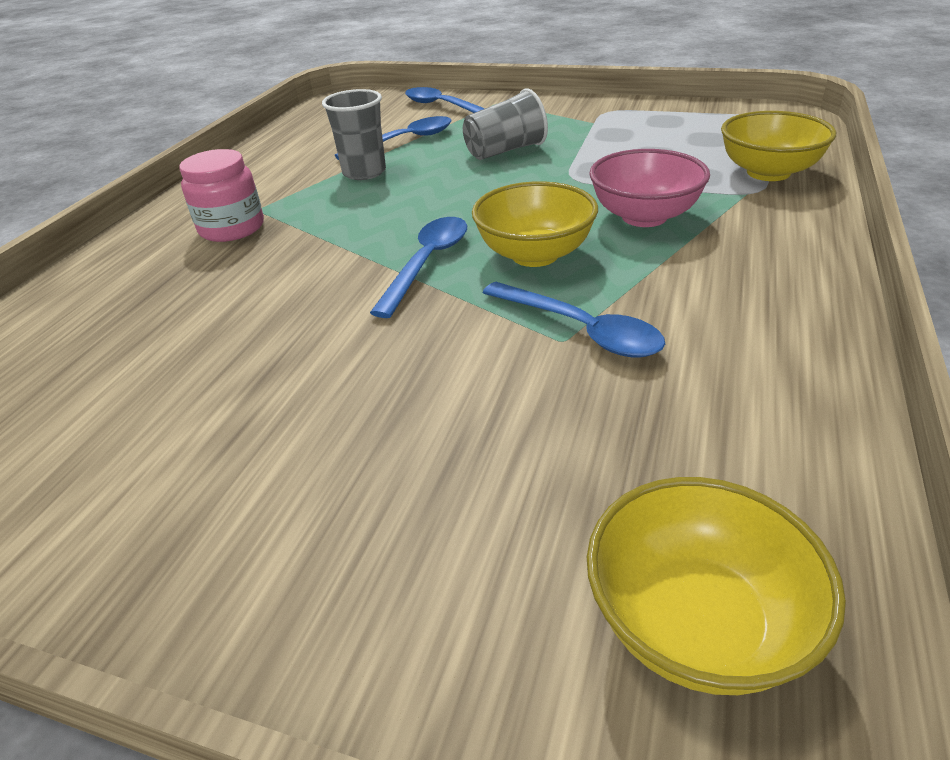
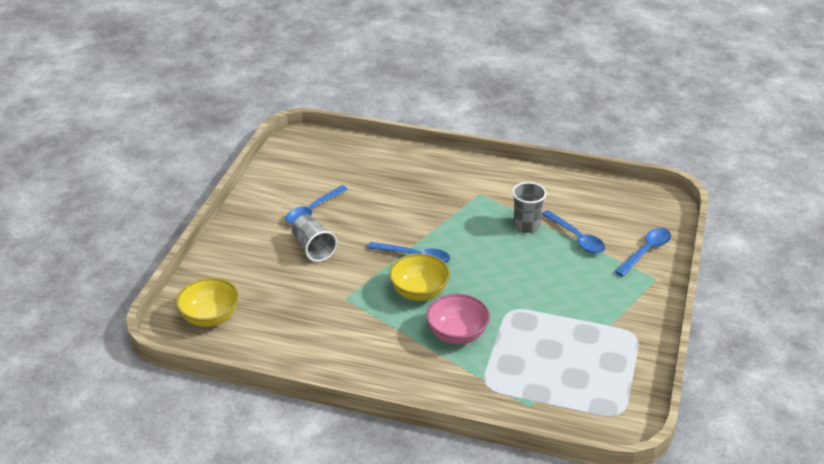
camera: 85 degrees right, 0 degrees up
(232, 228) = (458, 189): pink jar -> none
(505, 151) = (557, 282): grey cup -> grey cup (313, 248)
(580, 330) = (352, 303): blue spoon -> blue spoon (313, 210)
(768, 172) = (514, 395): yellow bowl -> none

